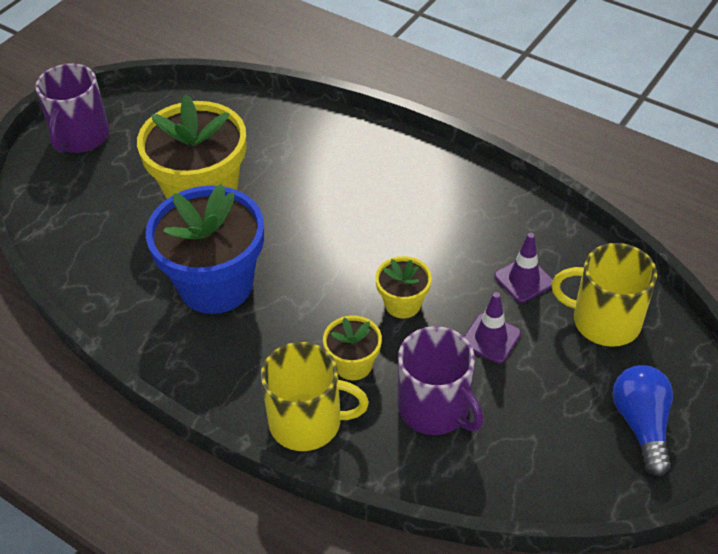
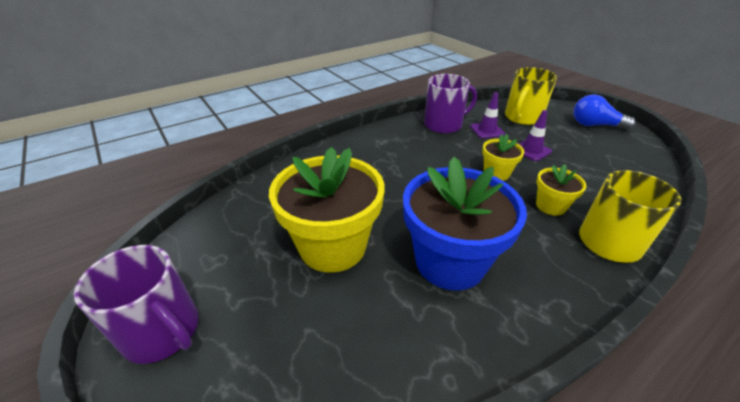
camera: 70 degrees left, 10 degrees down
(435, 408) = (589, 181): purple mug -> purple mug (444, 125)

